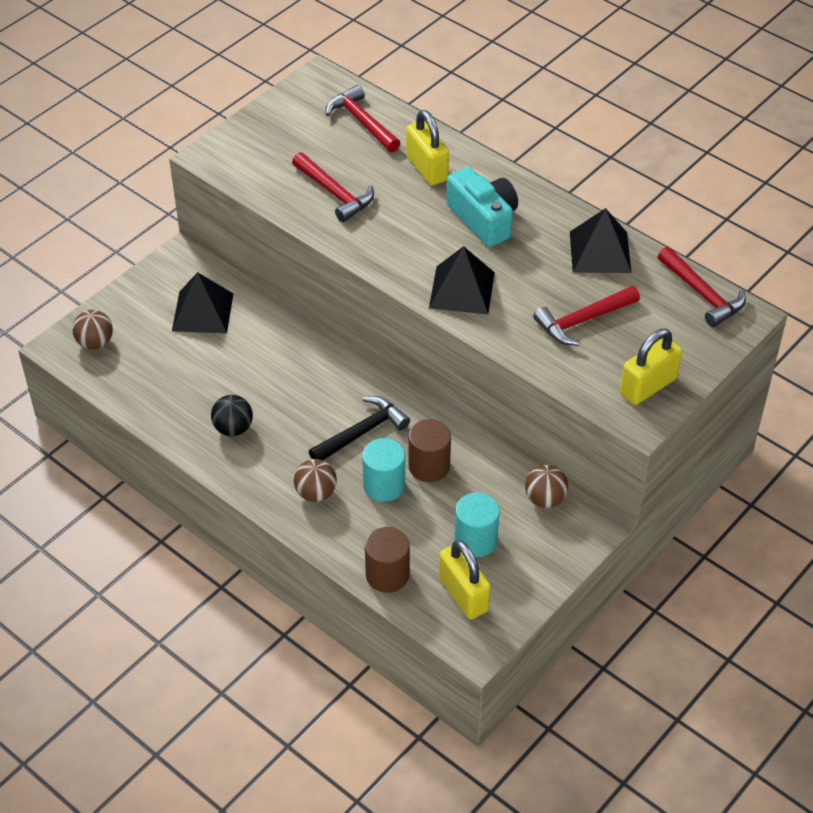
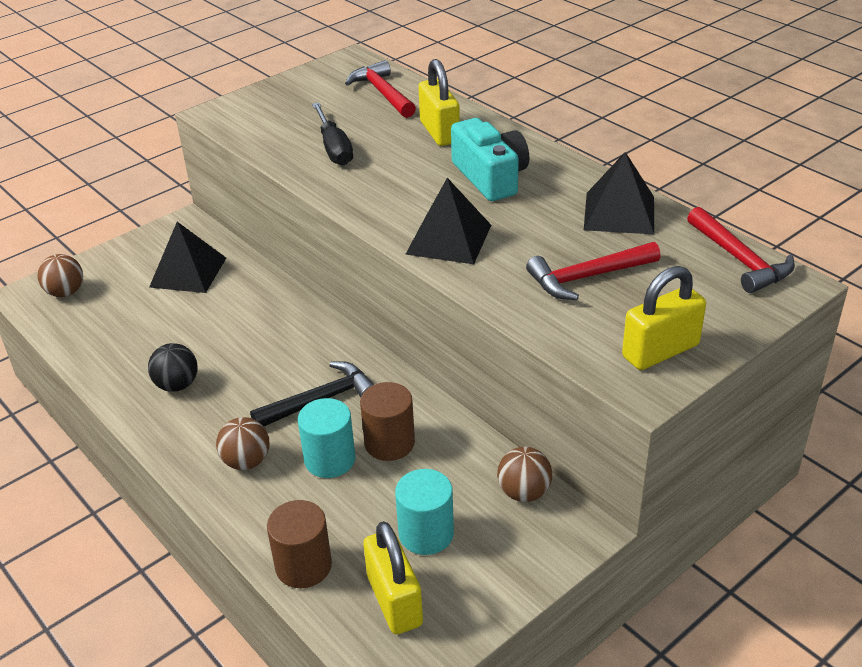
camera: 10 degrees right, 10 degrees down
(335, 193) = (334, 148): red hammer -> black screwdriver

